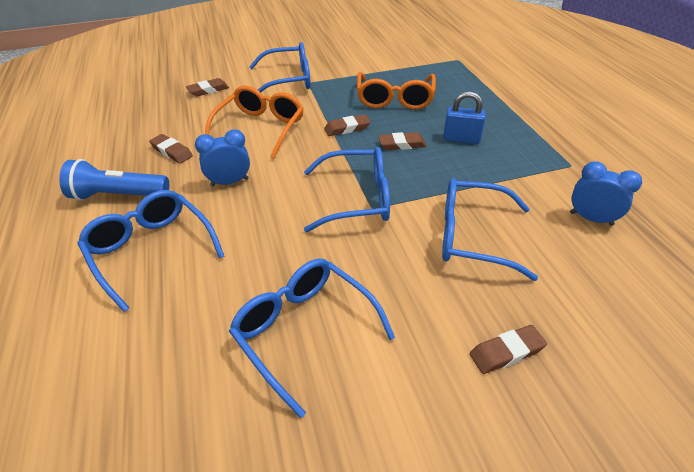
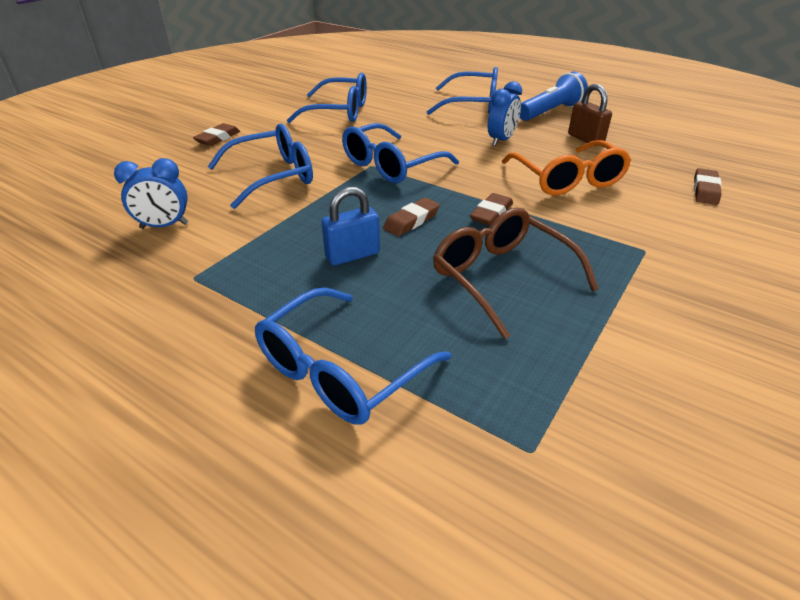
camera: 140 degrees right, 5 degrees down
(172, 152) = (585, 139): brown eraser -> brown padlock
(289, 80) = (672, 242): blue glasses -> blue glasses (340, 371)
(395, 99) = (501, 277): orange glasses -> brown glasses

